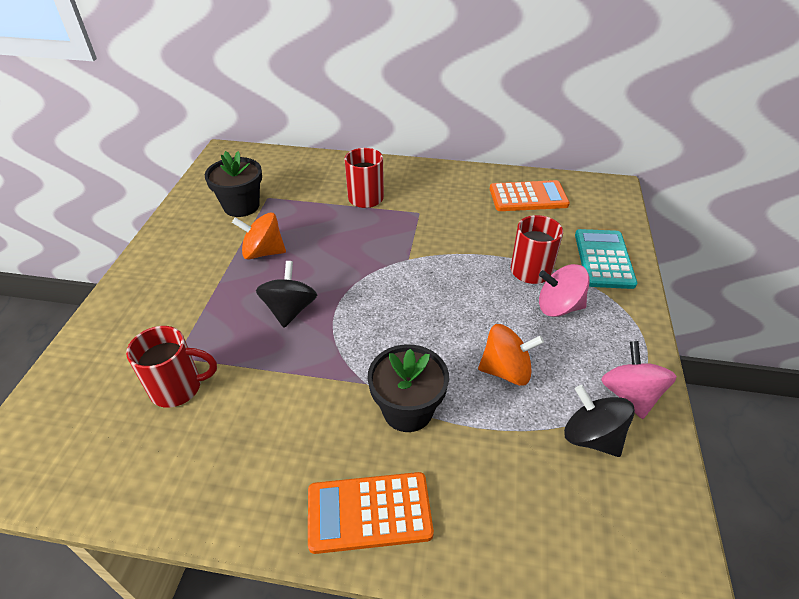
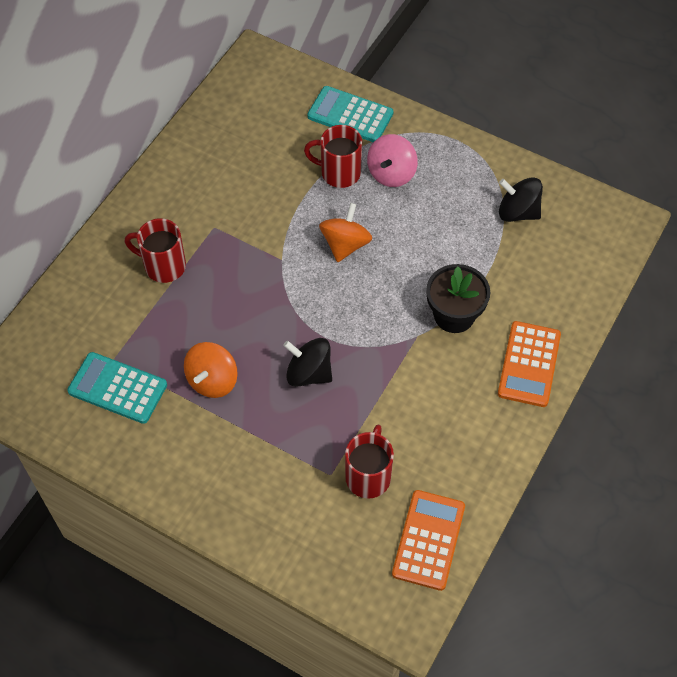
camera: 70 degrees left, 15 degrees up
(241, 206) = (117, 388): black flower pot -> turquoise calculator
(506, 370) = (442, 237): orange spinning top -> orange spinning top (345, 244)
(528, 197) = (236, 128): orange calculator -> orange calculator (428, 540)
(591, 437) = (517, 212): black spinning top -> black spinning top turned 45 degrees clockwise
(630, 395) = (493, 172): pink spinning top -> none

